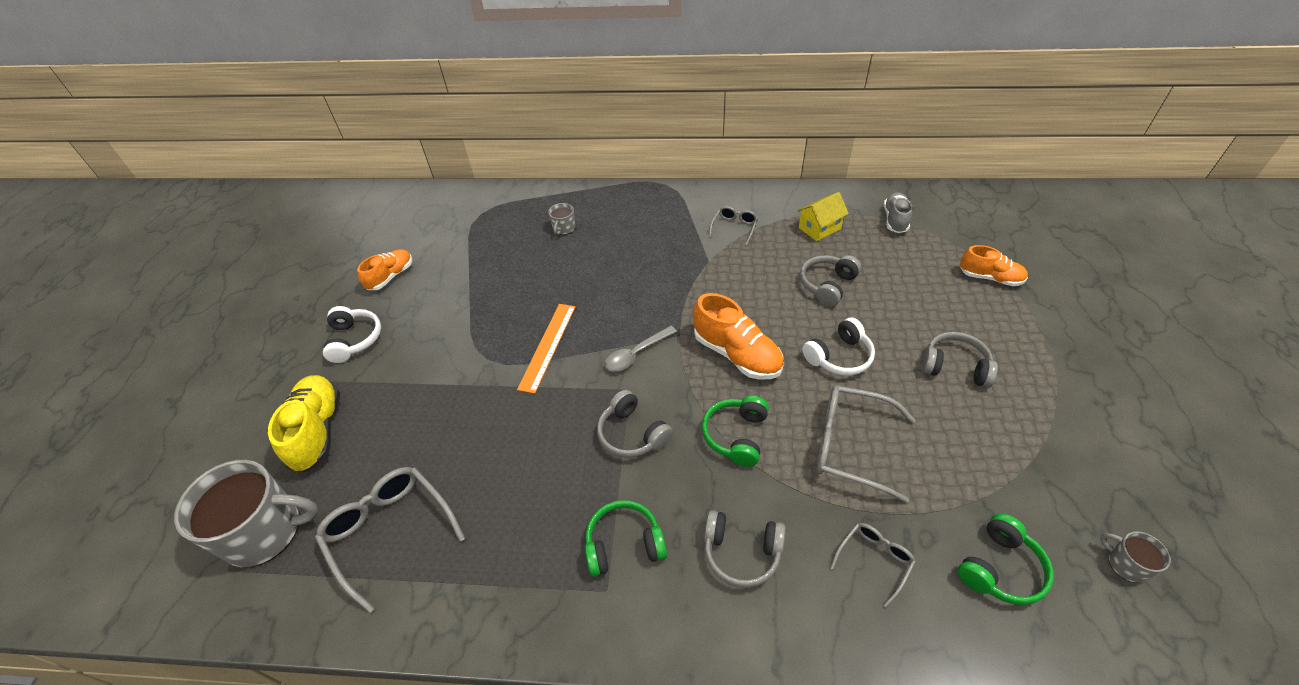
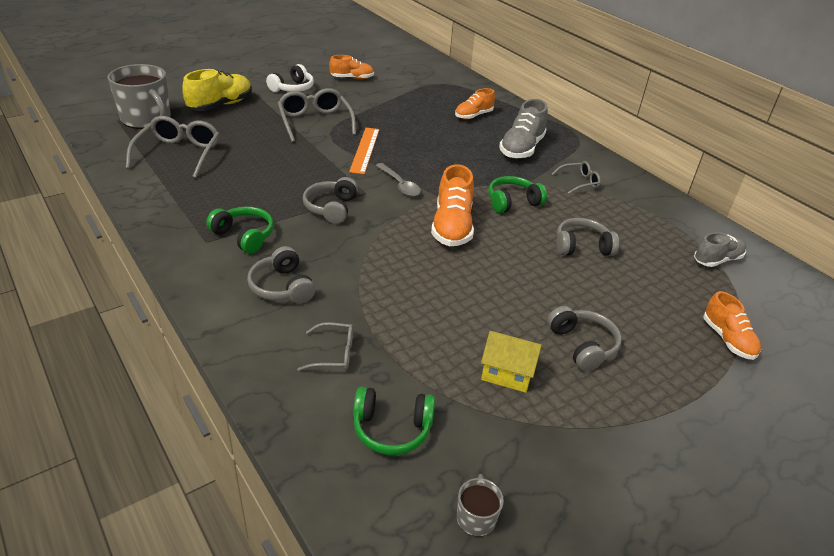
camera: 45 degrees right, 10 degrees down
(547, 346) = (364, 150): orange ruler -> orange ruler turned 60 degrees counterclockwise
(564, 228) = (473, 116): grey mug -> orange shoe
(636, 354) = (400, 185): grey spoon -> grey spoon turned 135 degrees counterclockwise
(651, 231) = (521, 148): none -> grey shoe
(736, 435) = (377, 252): green headphones -> green headphones (512, 202)
(819, 228) = (642, 222): yellow house -> yellow house (507, 373)
(839, 356) = (512, 276): white headphones -> none
(850, 446) = (428, 309): grey glasses -> grey glasses (315, 122)

